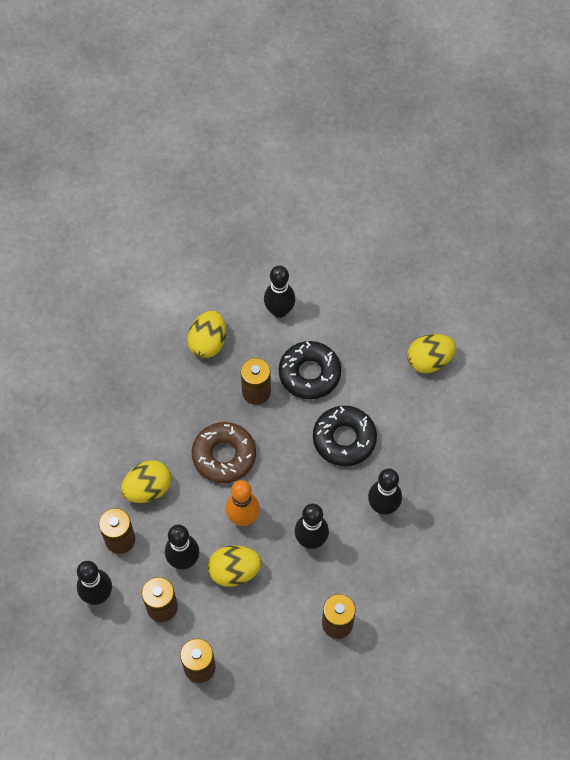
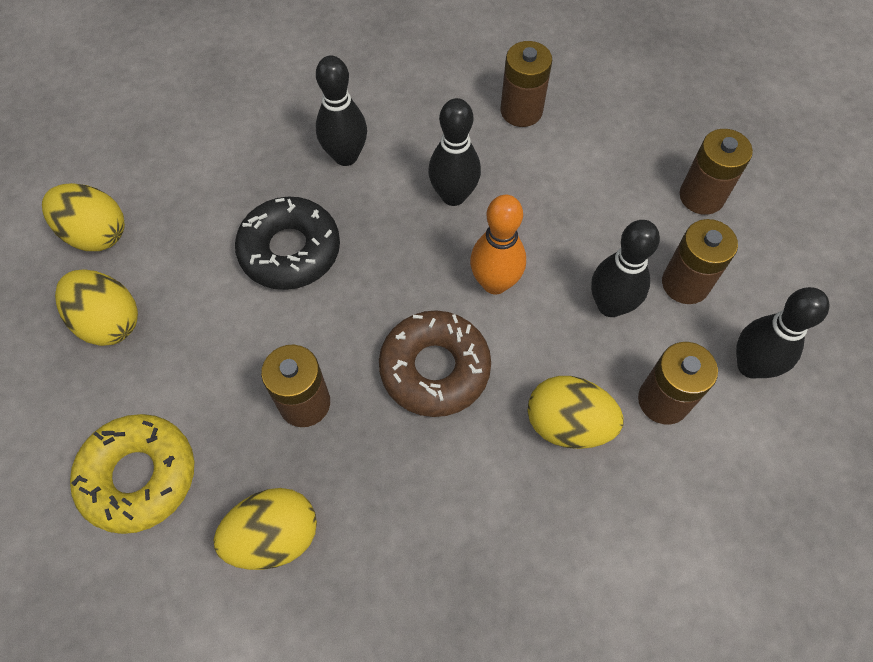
camera: 130 degrees left, 0 degrees up
(234, 571) = (567, 242): yellow egg -> yellow egg (109, 321)
(279, 311) = (139, 476): black bowling pin -> yellow donut
(309, 374) = (222, 357): black donut -> none

